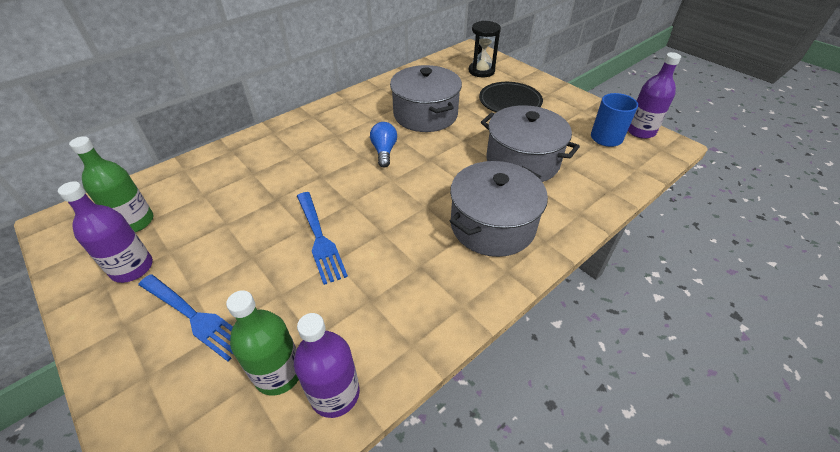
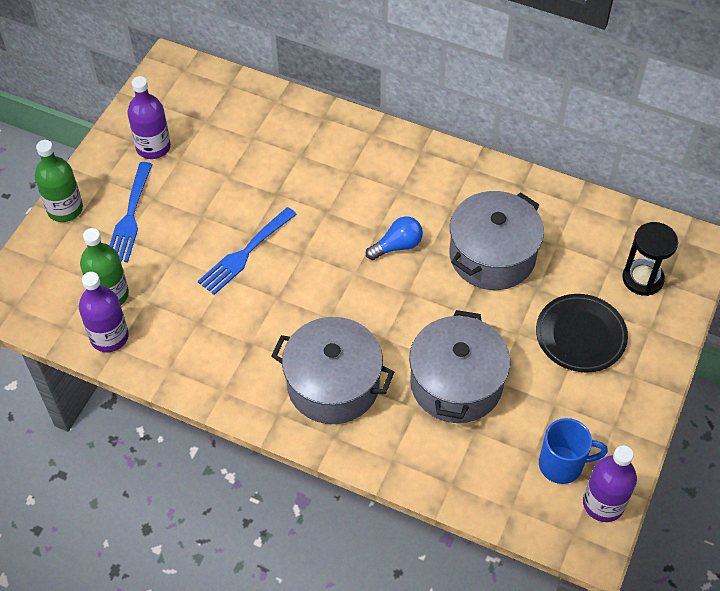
camera: 65 degrees right, 10 degrees up
(135, 222) = (197, 113): green bottle -> green bottle (65, 209)

